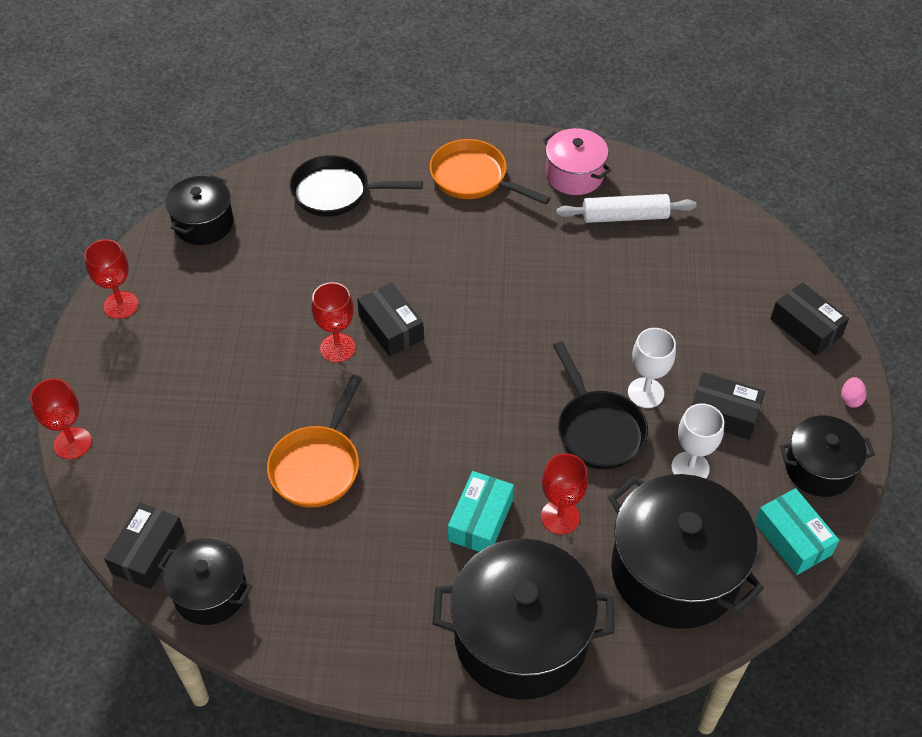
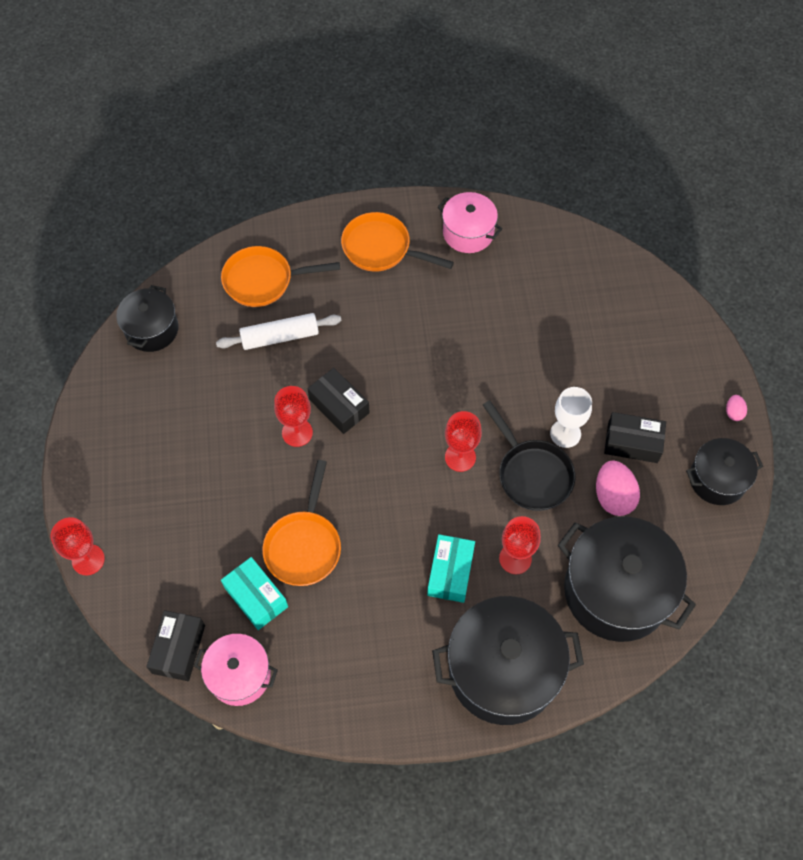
camera: 10 degrees left, 10 degrees up
(121, 305) = (97, 421): red goblet -> red goblet (460, 457)
(210, 592) = (239, 675): black pot -> pink pot
(336, 192) = (263, 280): black pan -> orange pan
(625, 216) = (519, 267): white rolling pin -> white rolling pin (280, 337)
(690, 468) = (613, 496): white goblet -> pink egg
(792, 539) = (705, 546): turquoise box -> turquoise box (256, 597)
(805, 327) = (687, 351): black box -> none

